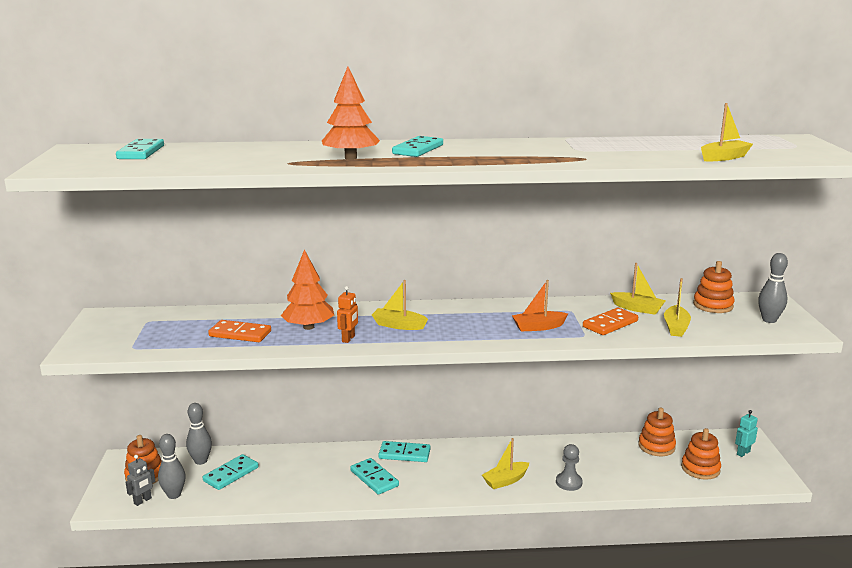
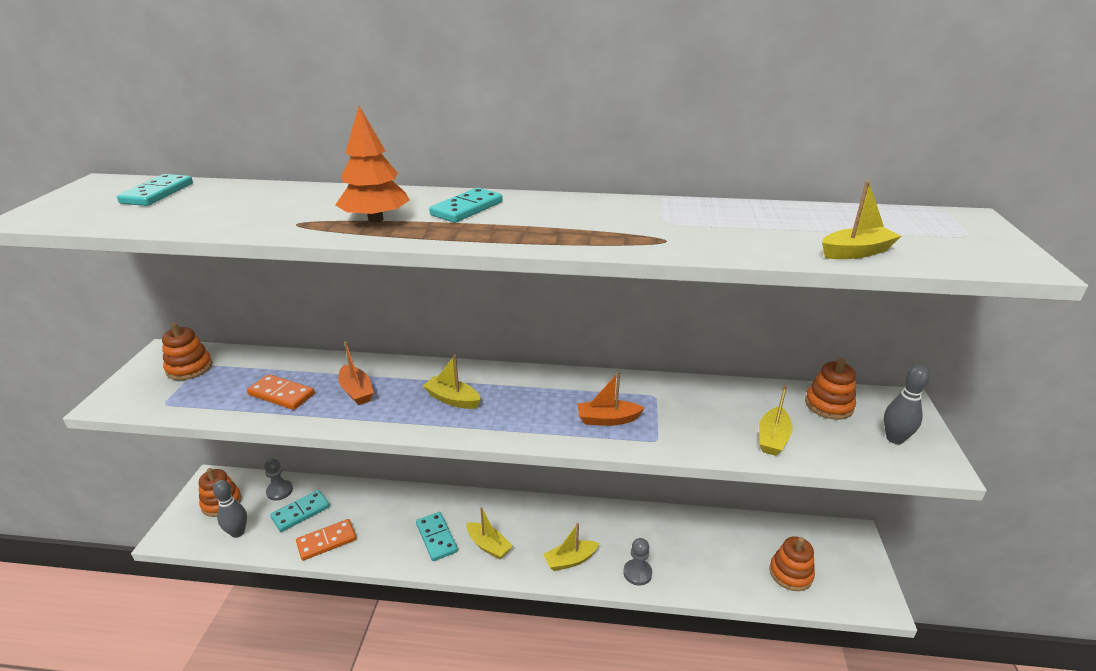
camera: 10 degrees right, 10 degrees up
(143, 501) = (206, 536): grey robot -> none
(201, 461) = (279, 491): grey bowling pin -> grey pawn
(308, 327) = (356, 391): orange tree -> orange boat
(348, 339) = (389, 415): orange robot -> none
(404, 454) = (477, 508): turquoise domino -> none
(610, 324) = (694, 424): orange domino -> orange domino (326, 541)
(637, 308) = (735, 401): yellow boat -> yellow boat (488, 546)
(656, 446) = (748, 533): orange stacking toy -> orange stacking toy (189, 368)
(743, 453) = (845, 556): turquoise robot -> none

